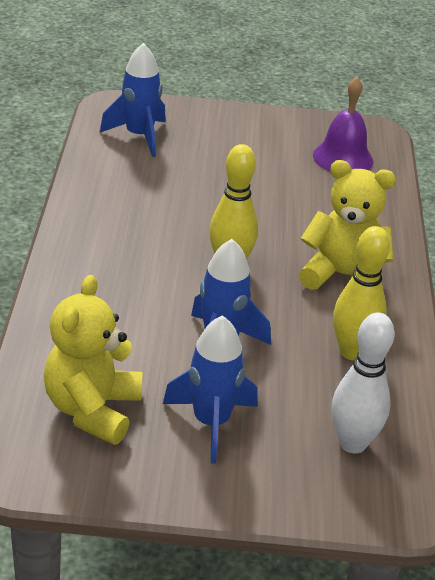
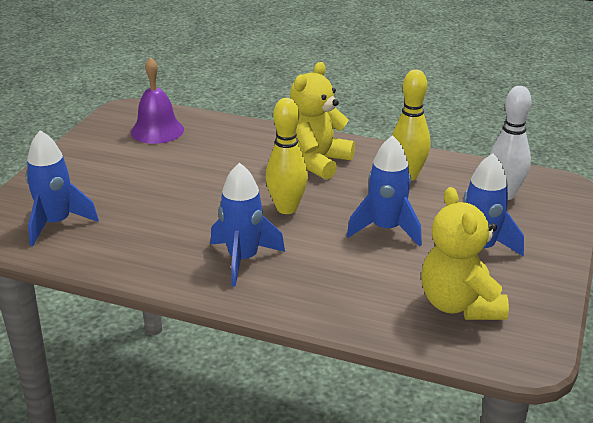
camera: 70 degrees left, 5 degrees down
(92, 410) = (459, 305): yellow teddy bear -> yellow teddy bear turned 45 degrees clockwise
(122, 250) = (243, 259): none -> blue rocket

